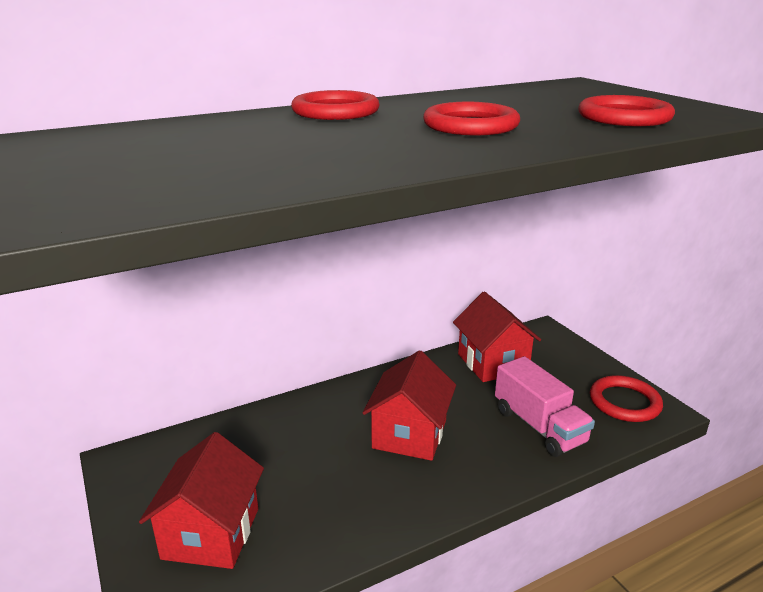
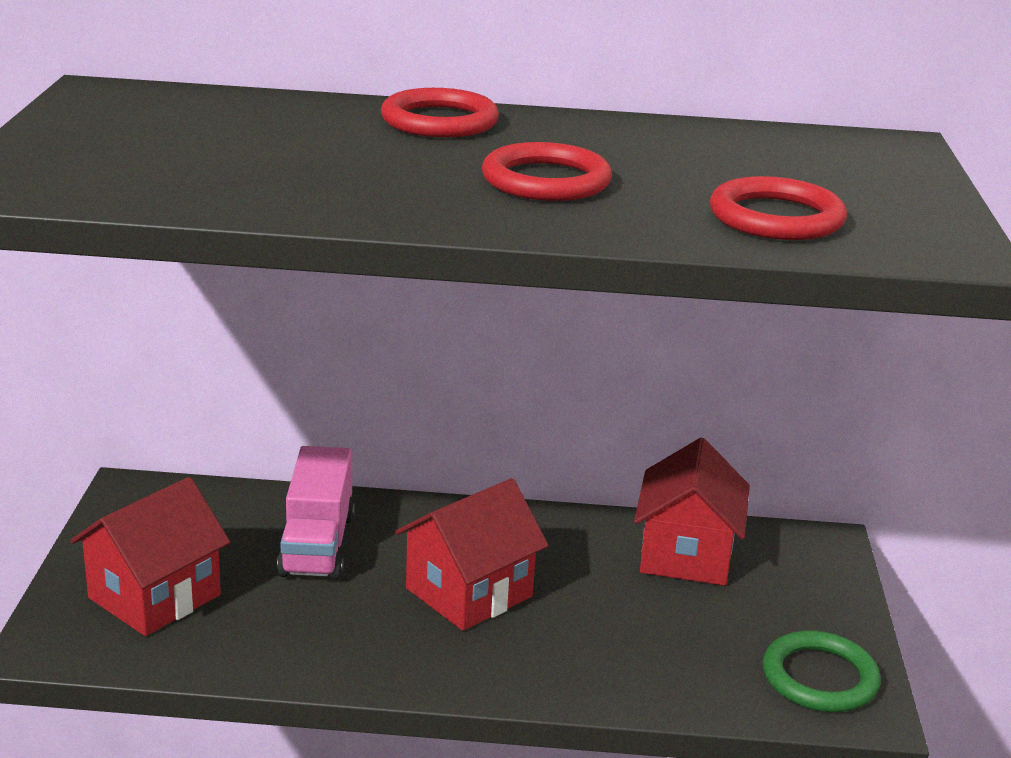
camera: 30 degrees right, 0 degrees up
(539, 426) = (650, 653): pink truck -> pink truck (317, 545)
(624, 402) = (820, 678): red ring -> green ring

